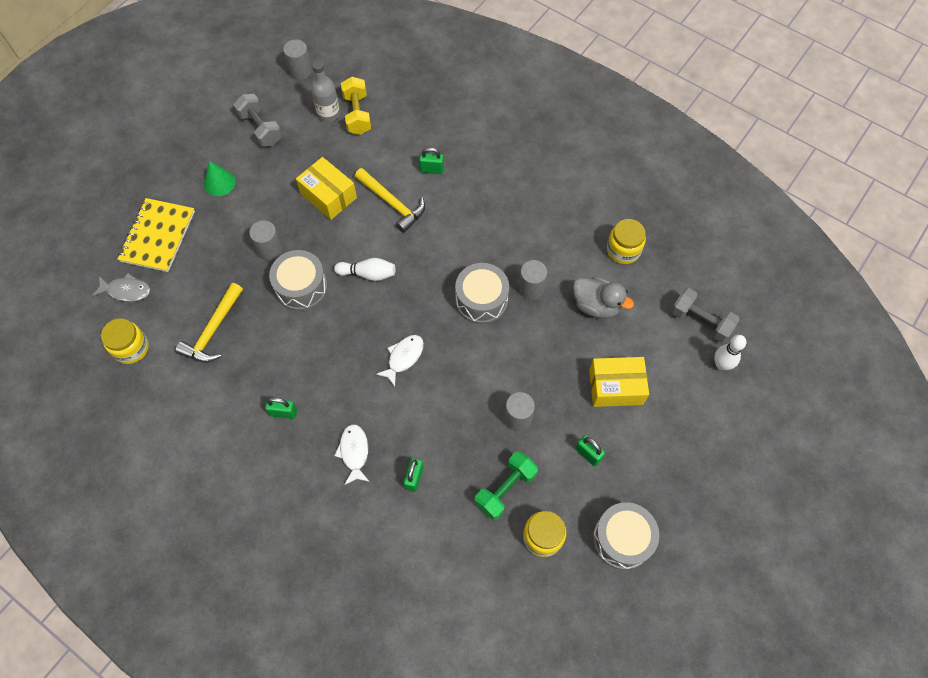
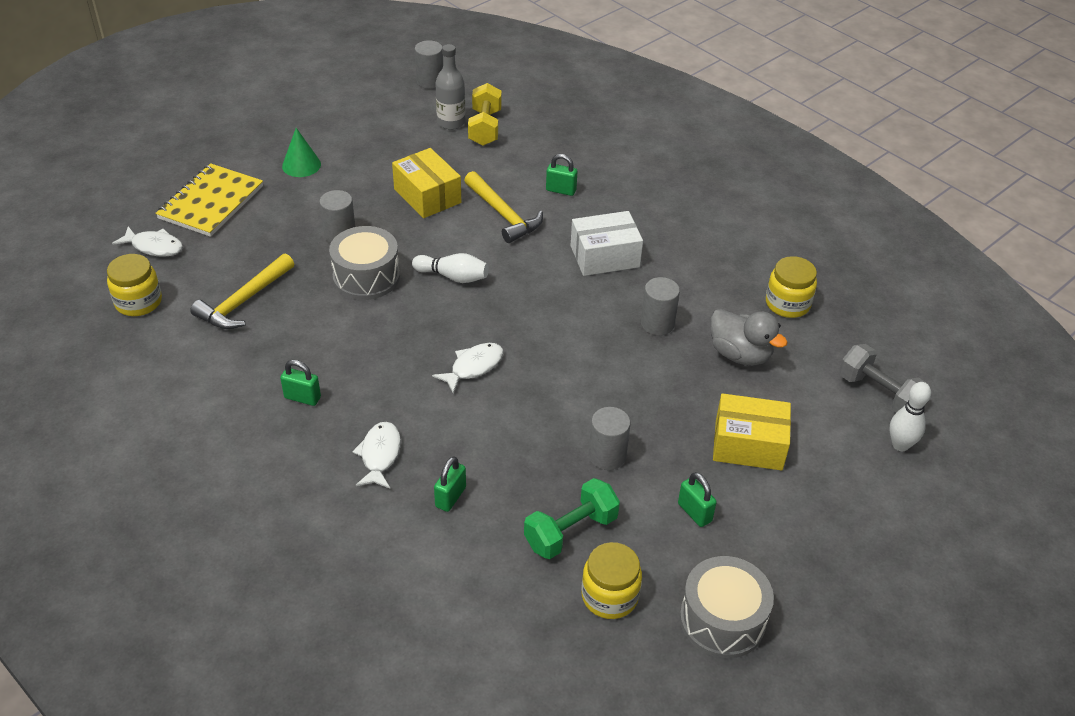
camera: 10 degrees right, 20 degrees down
(126, 290) = (154, 246): grey fish -> white fish
(260, 128) = (366, 124): grey dumbbell -> none
(479, 230) = (605, 256): none -> white box
(481, 300) = (590, 325): grey drum -> none

